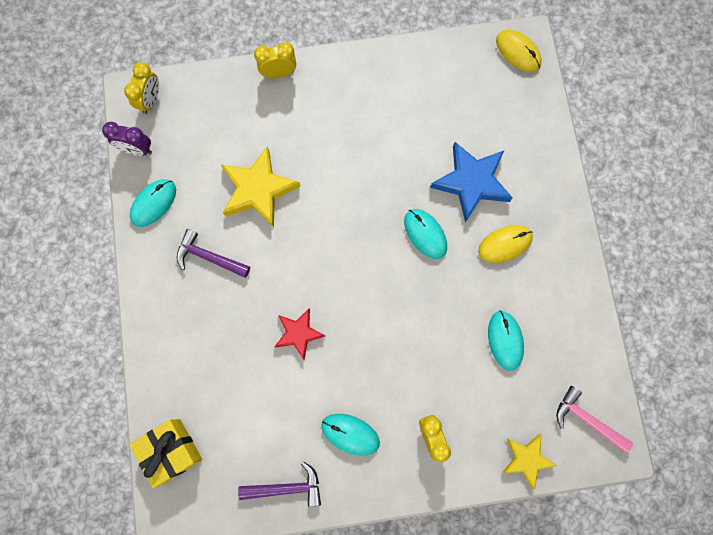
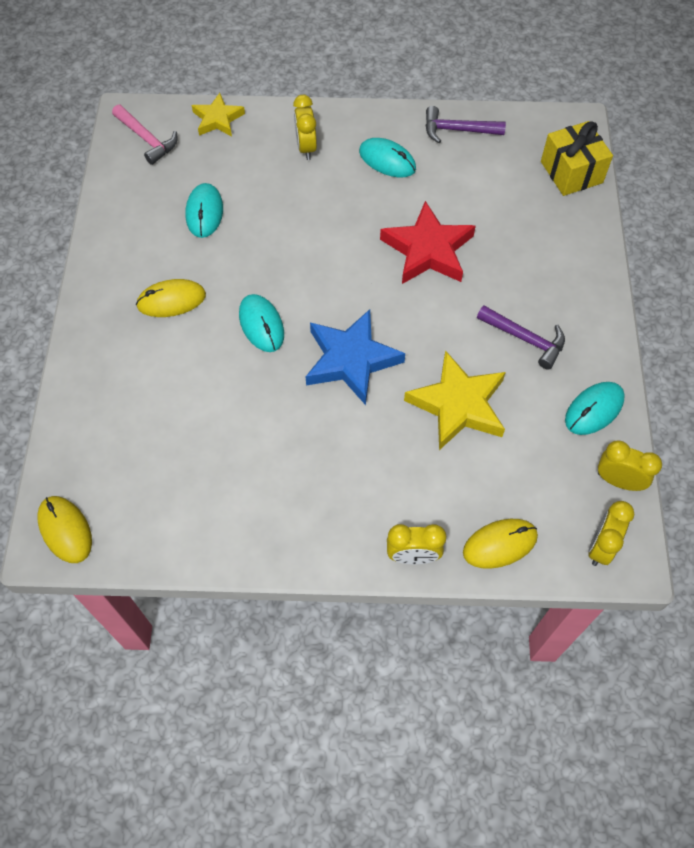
camera: 170 degrees left, 15 degrees down
(137, 149) = (618, 481): purple clock -> yellow clock
(220, 90) = (500, 544): none -> yellow mouse
(298, 333) = (428, 250): red star -> red star, size x1.65
(471, 182) = (188, 372): blue star -> blue star (351, 360)

